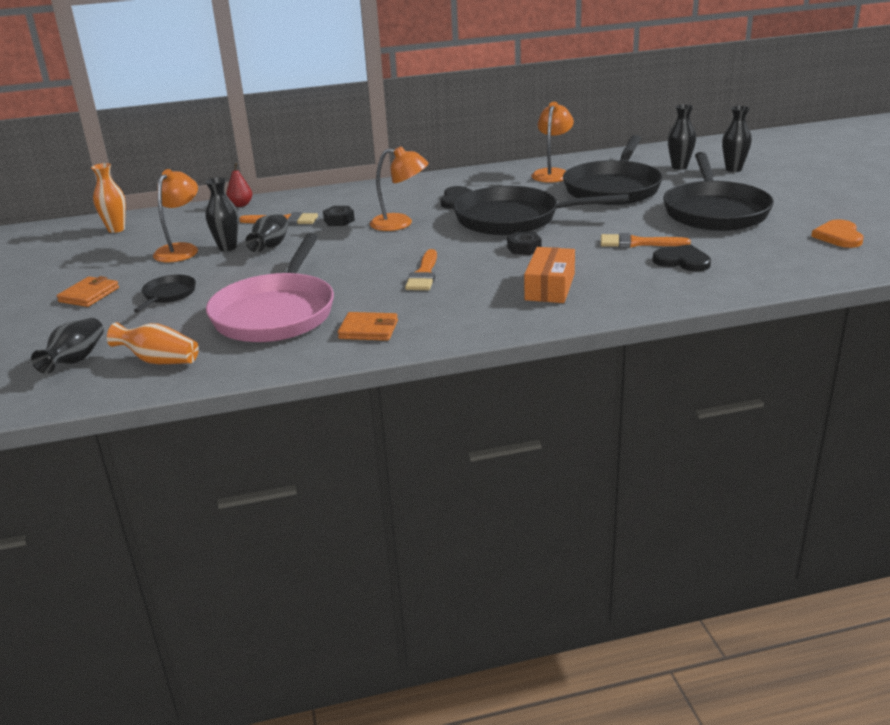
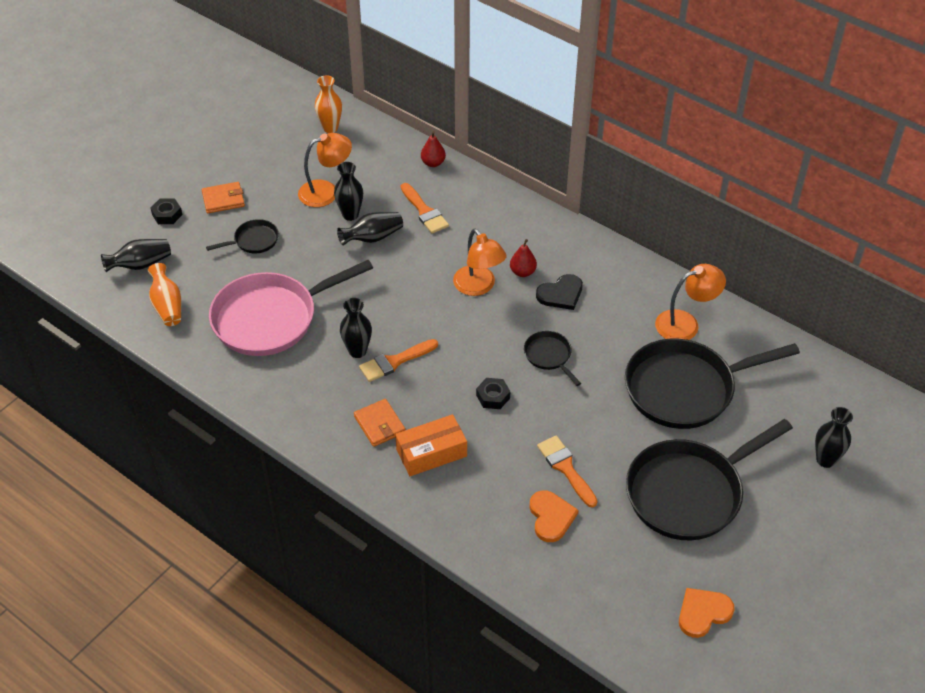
camera: 50 degrees right, 20 degrees up
(339, 220) = (452, 245): black nut -> black nut (167, 215)
(368, 330) = (284, 385): orange wallet -> orange wallet (379, 424)
(413, 206) = (522, 272): none -> red pear
(514, 219) = (549, 356): black pan -> black pan, size x0.45
(679, 167) = (793, 412): black vase -> black vase (357, 351)
(682, 261) = (551, 517): black heart -> orange heart

